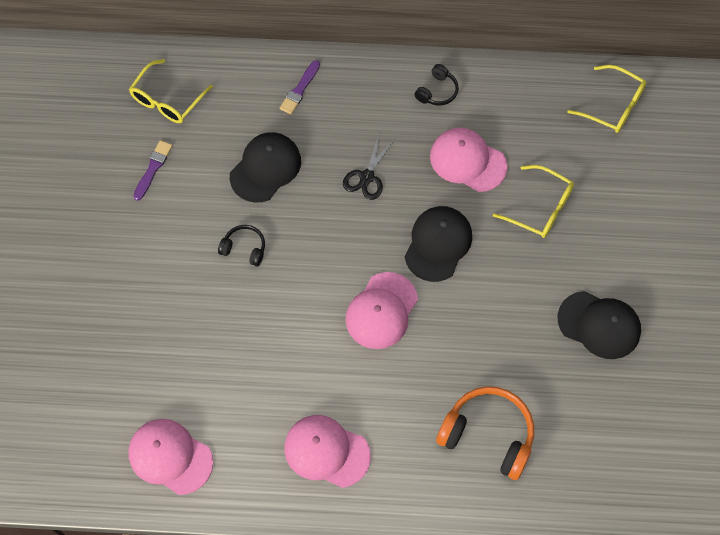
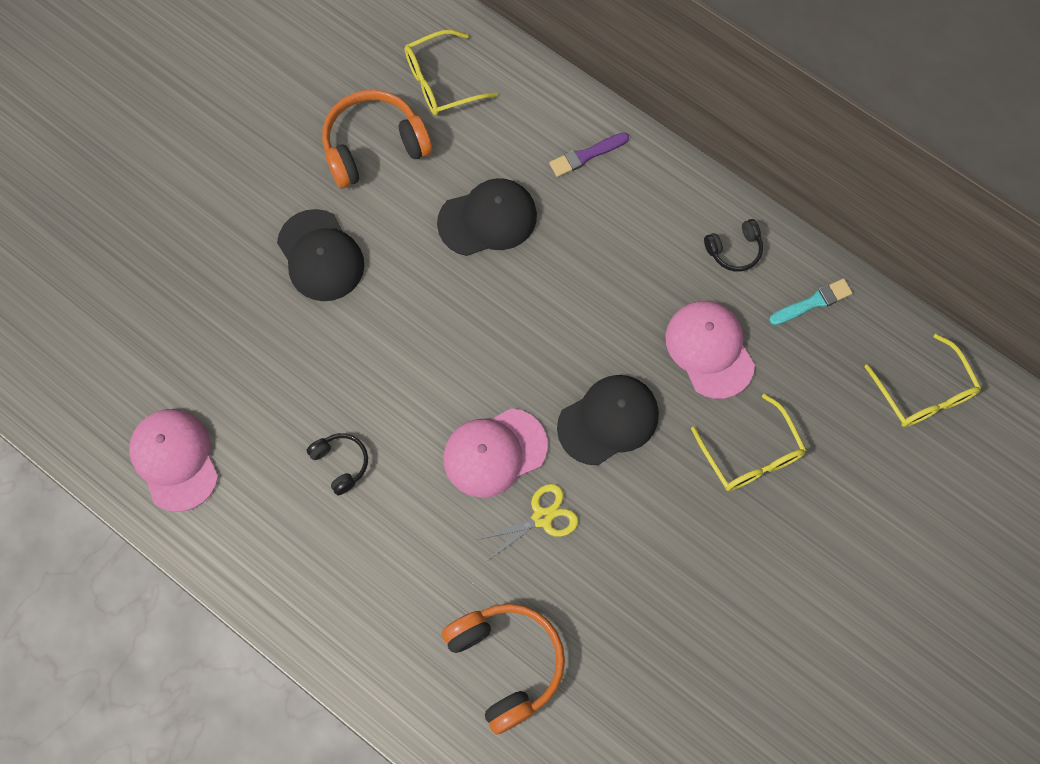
camera: 35 degrees right, 5 degrees up
(153, 168) = (374, 146): purple brush -> orange headphones
(244, 248) = (403, 291): black headphones -> black headphones (341, 463)
(326, 451) = (329, 563): pink cap -> none
(367, 177) = (587, 297): black scissors -> none
(442, 331) = (542, 517): none -> yellow scissors
(508, 93) = (813, 302): none -> turquoise brush
(599, 325) = (718, 628): black cap -> black cap (320, 256)

